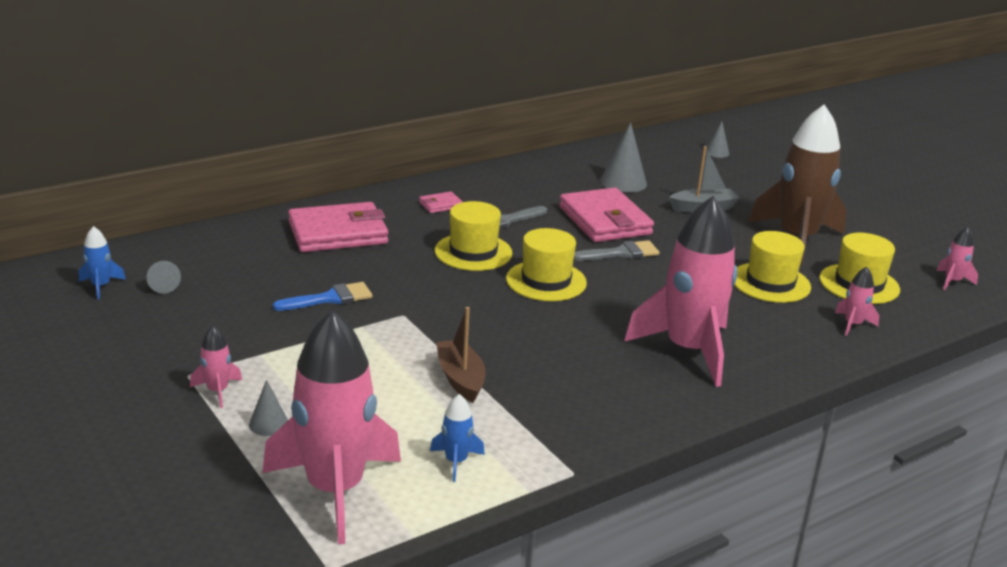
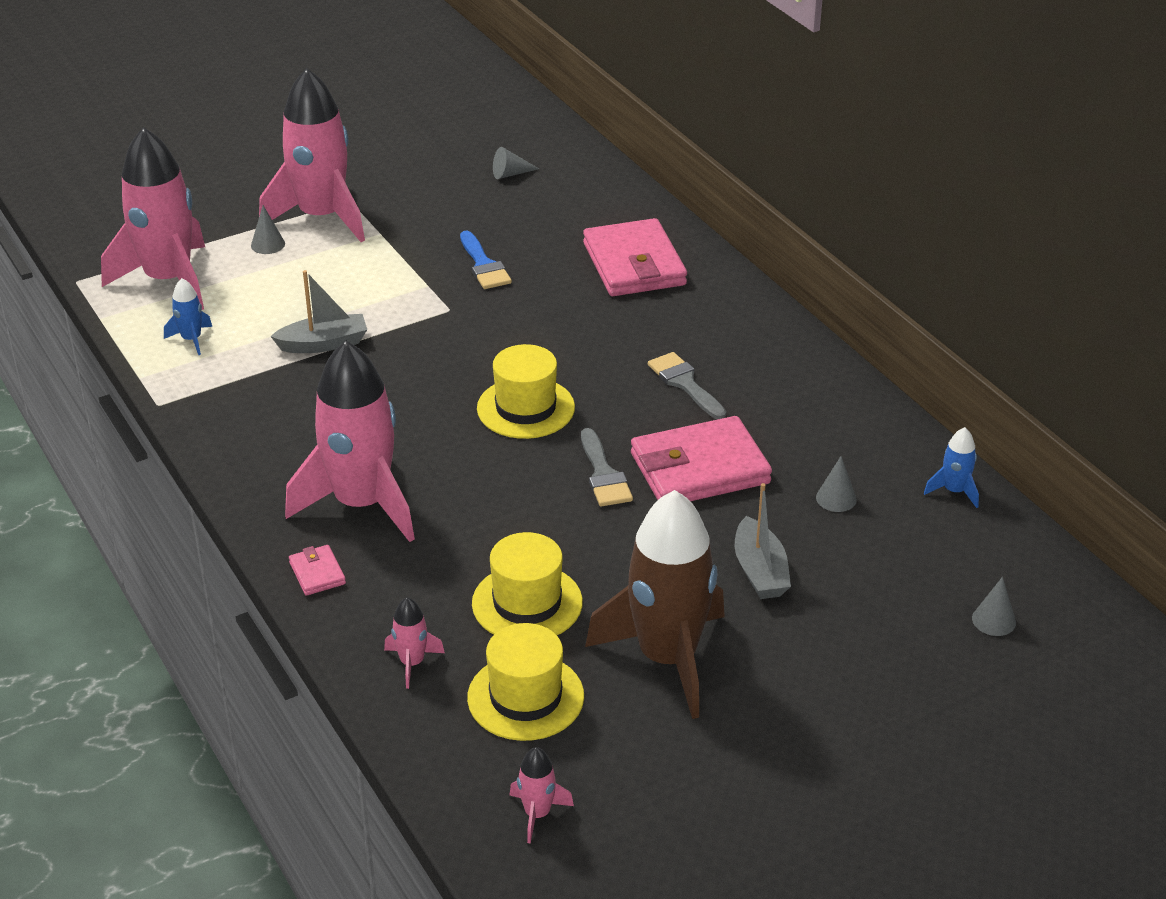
camera: 95 degrees right, 10 degrees up
(101, 286) = (507, 144): blue rocket -> blue rocket (954, 491)
(217, 391) = (321, 217): pink rocket -> pink rocket, size x2.43
(440, 205) = (723, 334): pink wallet -> pink wallet (317, 573)
(460, 379) = (324, 344): brown boat -> grey boat
(473, 252) = (595, 357): yellow hat -> none
(623, 182) = (836, 498): grey cone -> grey cone, size x0.57

